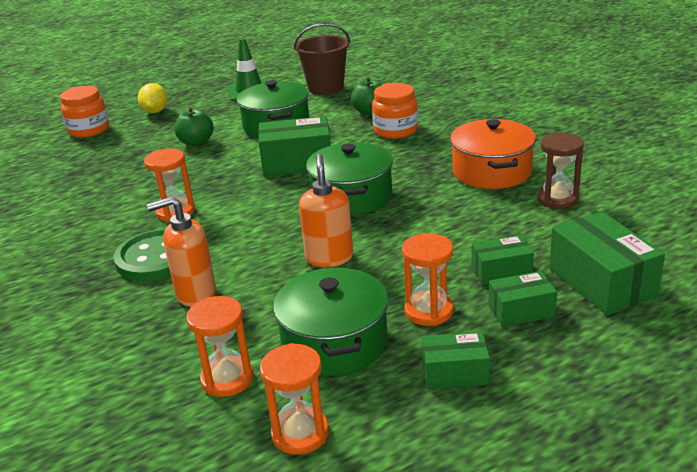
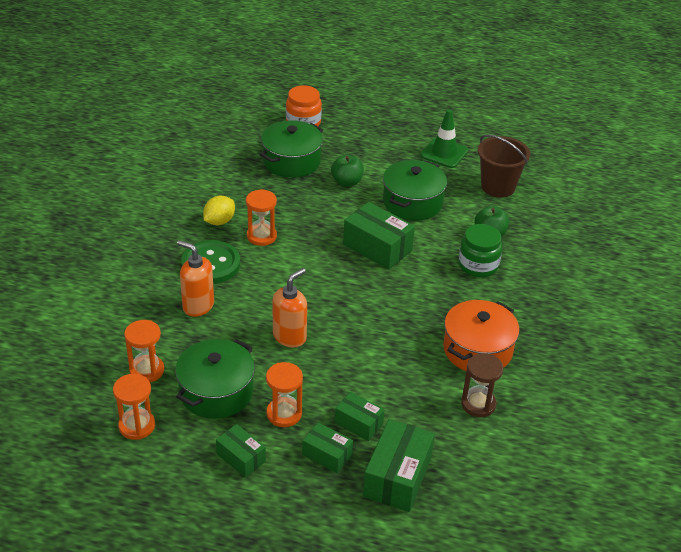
camera: 40 degrees right, 10 degrees up
(155, 111) = (361, 132): yellow lemon -> yellow lemon (219, 221)
(352, 197) = (366, 302): green pot -> green pot (291, 161)
(395, 130) = (478, 265): orange jar -> green jar

